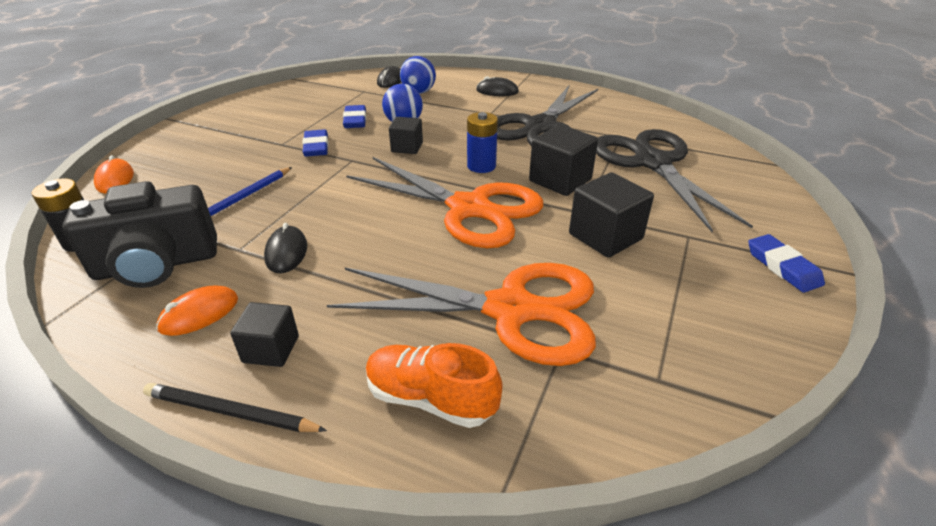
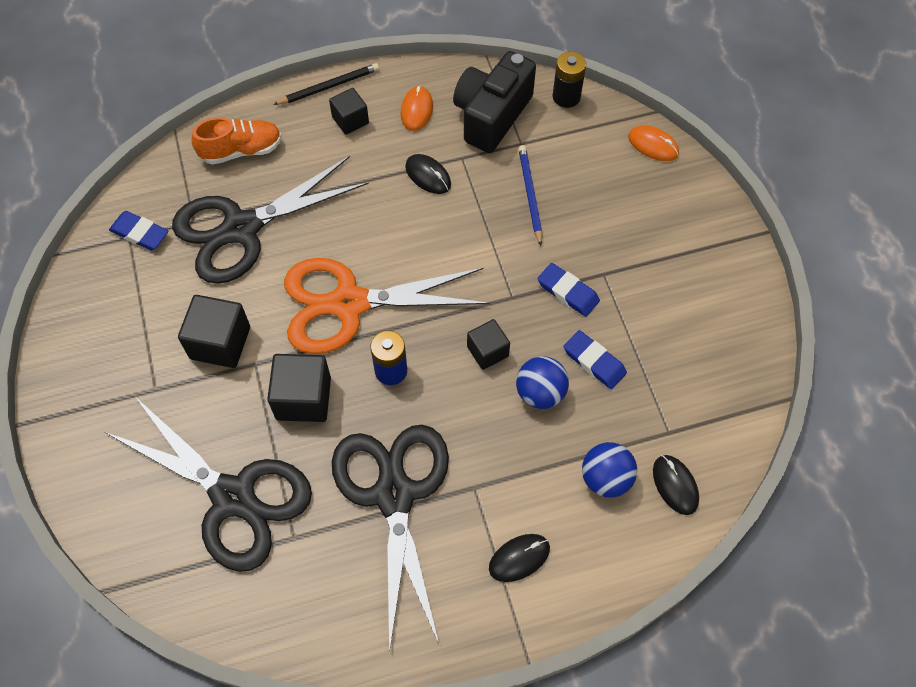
camera: 140 degrees right, 25 degrees up
(511, 310) = (241, 229): orange scissors -> black scissors
(782, 267) = (72, 396): blue eraser -> blue eraser (140, 233)

